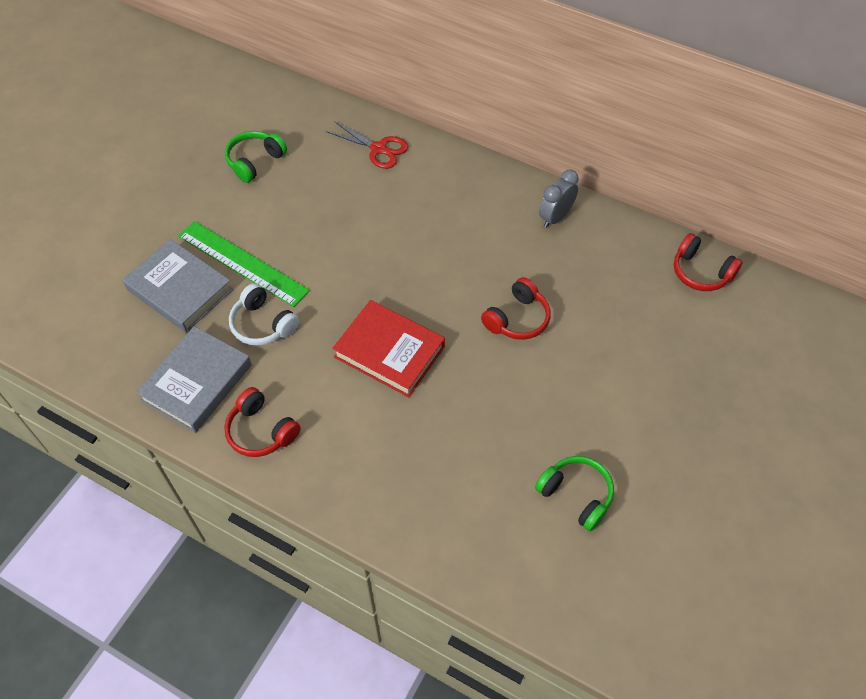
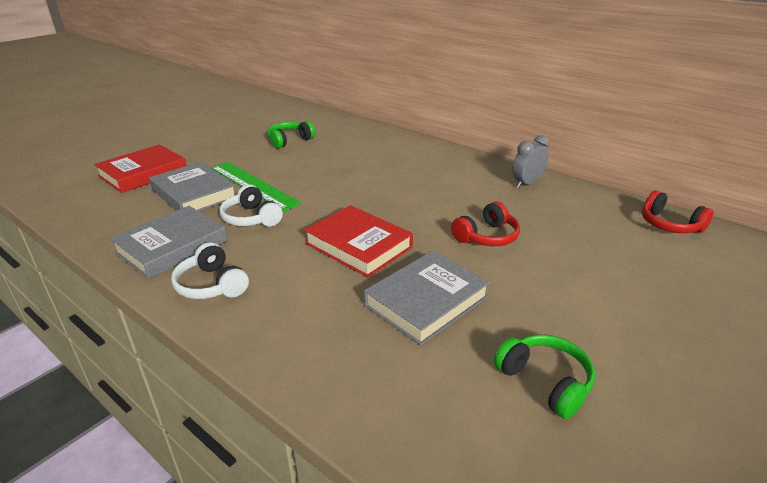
camera: 10 degrees right, 25 degrees down
(99, 258) = (143, 173): none -> red book
(261, 431) = (212, 285): red headphones -> white headphones
(378, 149) = (385, 142): red scissors -> none
(469, 420) = (426, 301): none -> grey book

